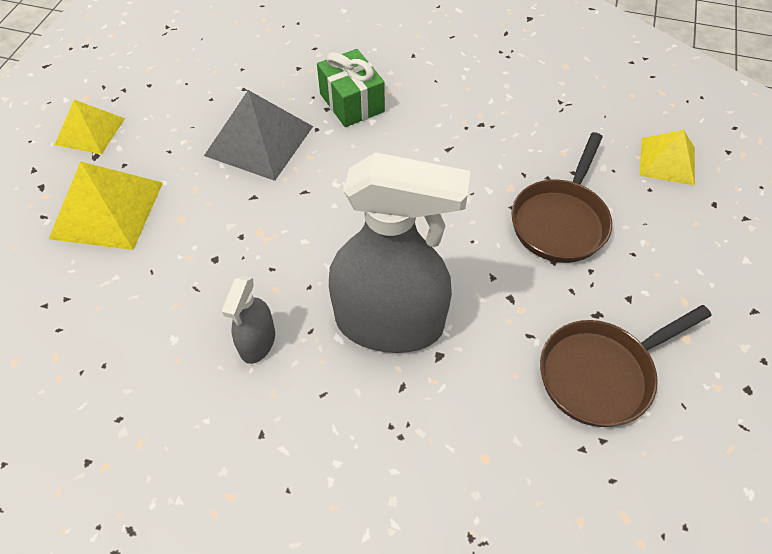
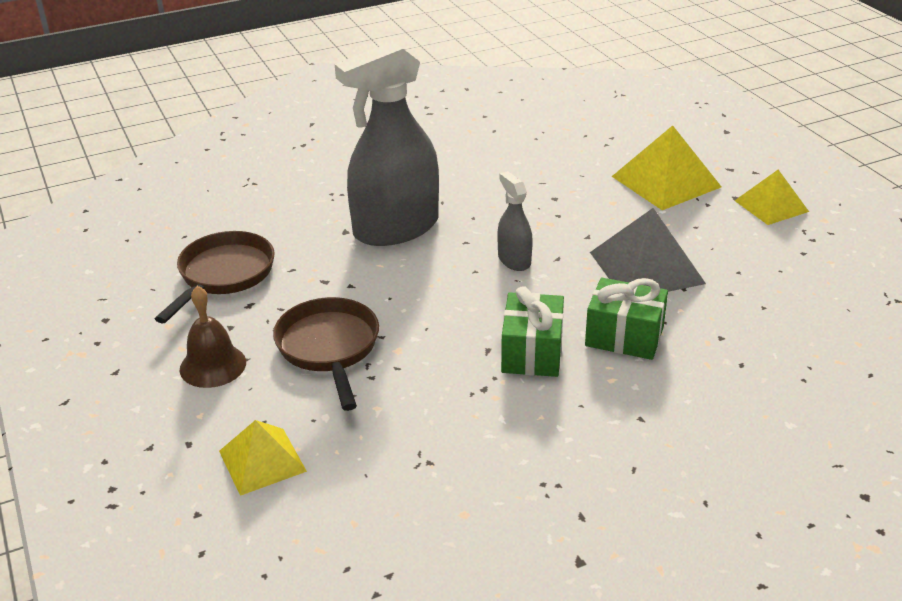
camera: 140 degrees right, 20 degrees down
(257, 342) = (466, 183): grey spray bottle -> grey spray bottle (514, 260)
(422, 128) = (532, 352): none -> green gift
(665, 263) = (213, 365): none -> brown bell

